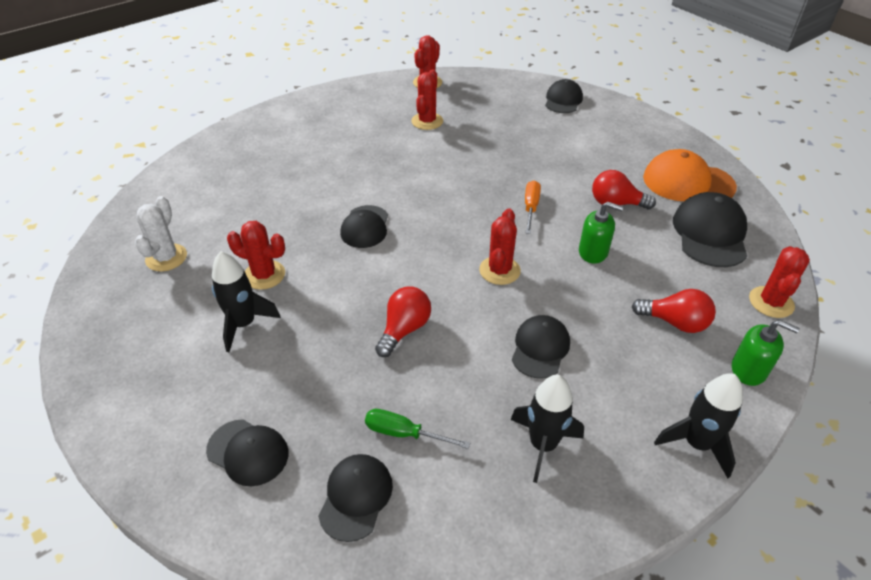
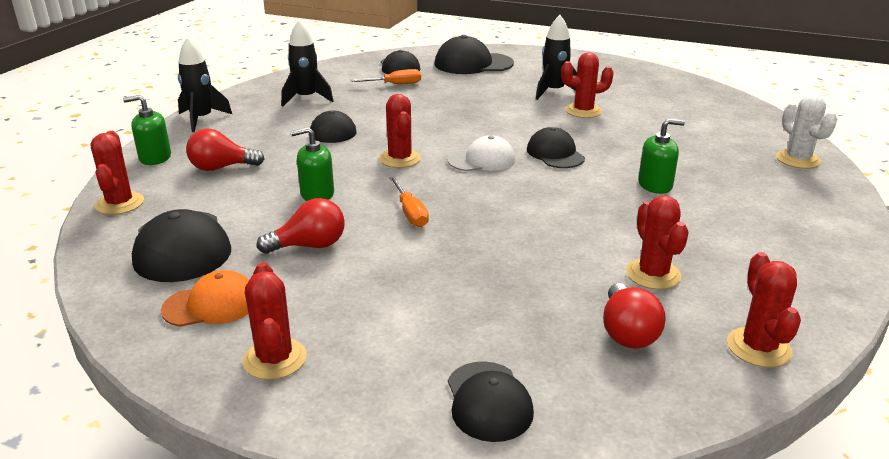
camera: 150 degrees right, 15 degrees down
(166, 258) = (668, 101): white cactus -> white cactus (798, 160)
(248, 452) = (473, 64): black cap -> black cap, size x1.53
(338, 171) = (655, 185): none -> green soap dispenser
(404, 329) = (442, 114): red light bulb -> red light bulb (627, 332)
(404, 433) = (395, 84): green screwdriver -> orange screwdriver
(431, 242) = (482, 160): none -> white cap
(655, 143) = (275, 359): none -> red cactus
(688, 182) = (211, 305): orange cap -> orange cap, size x0.65

